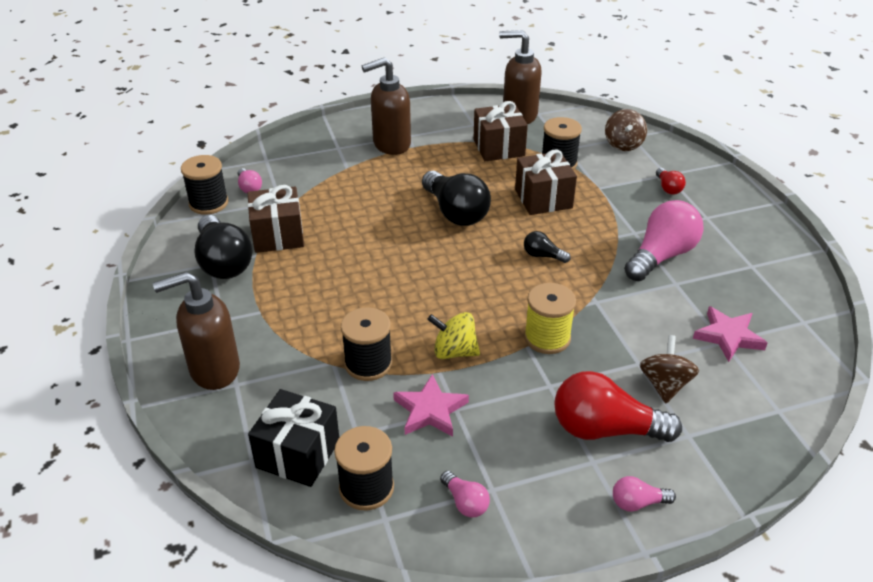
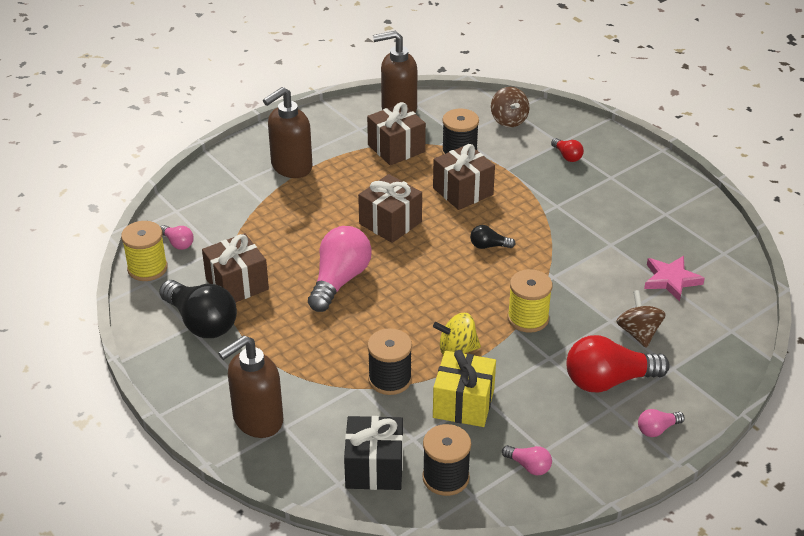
camera: 20 degrees left, 0 degrees up
(208, 203) = (147, 268): black spool -> yellow spool
(430, 410) = (463, 403): pink star -> yellow gift
(455, 212) = (390, 223): black light bulb -> brown gift
(661, 256) = (588, 222): pink light bulb -> pink light bulb (339, 280)

